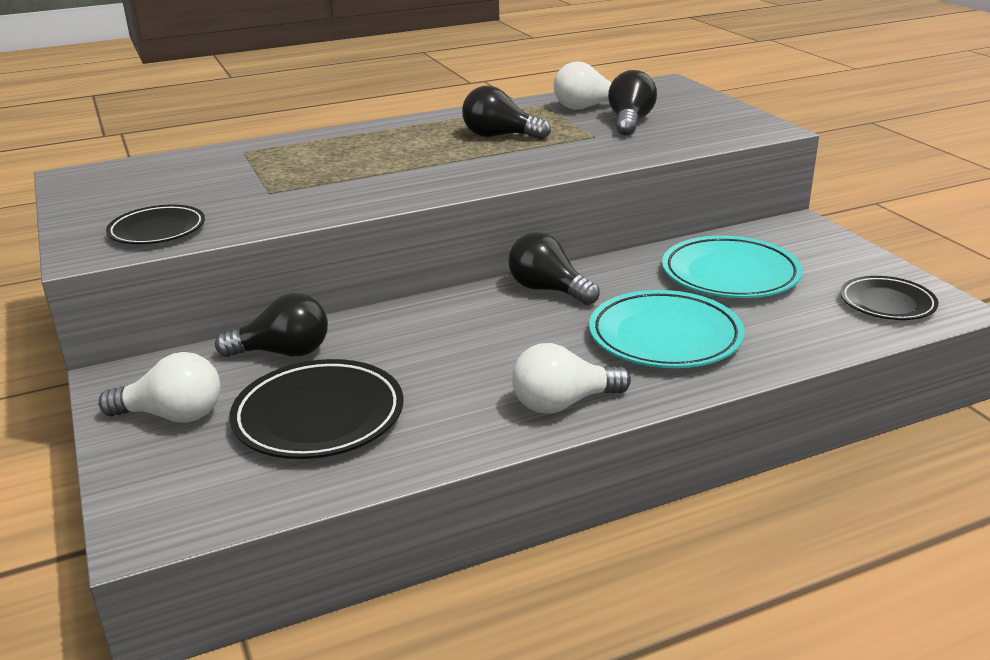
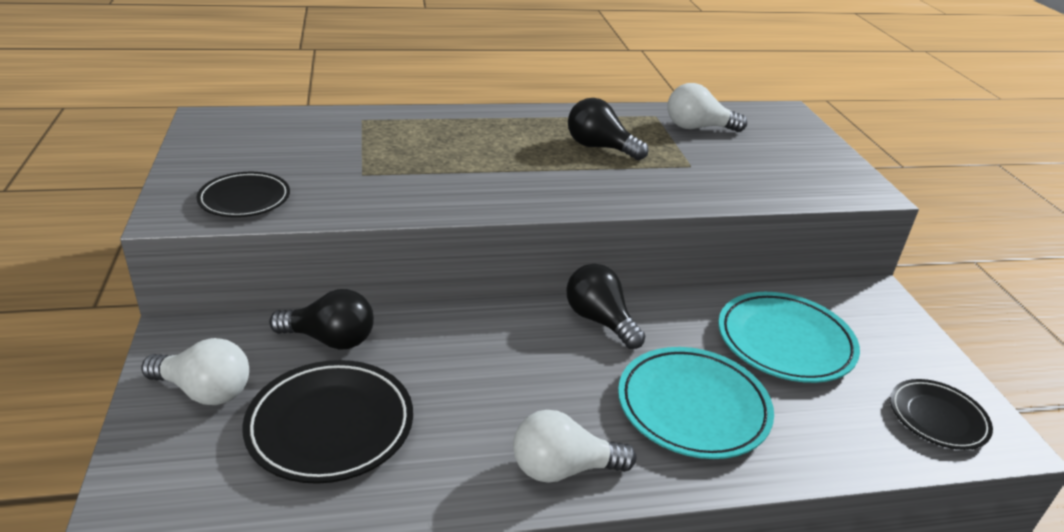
camera: 10 degrees right, 5 degrees up
(630, 122) = (732, 154): black light bulb -> none

